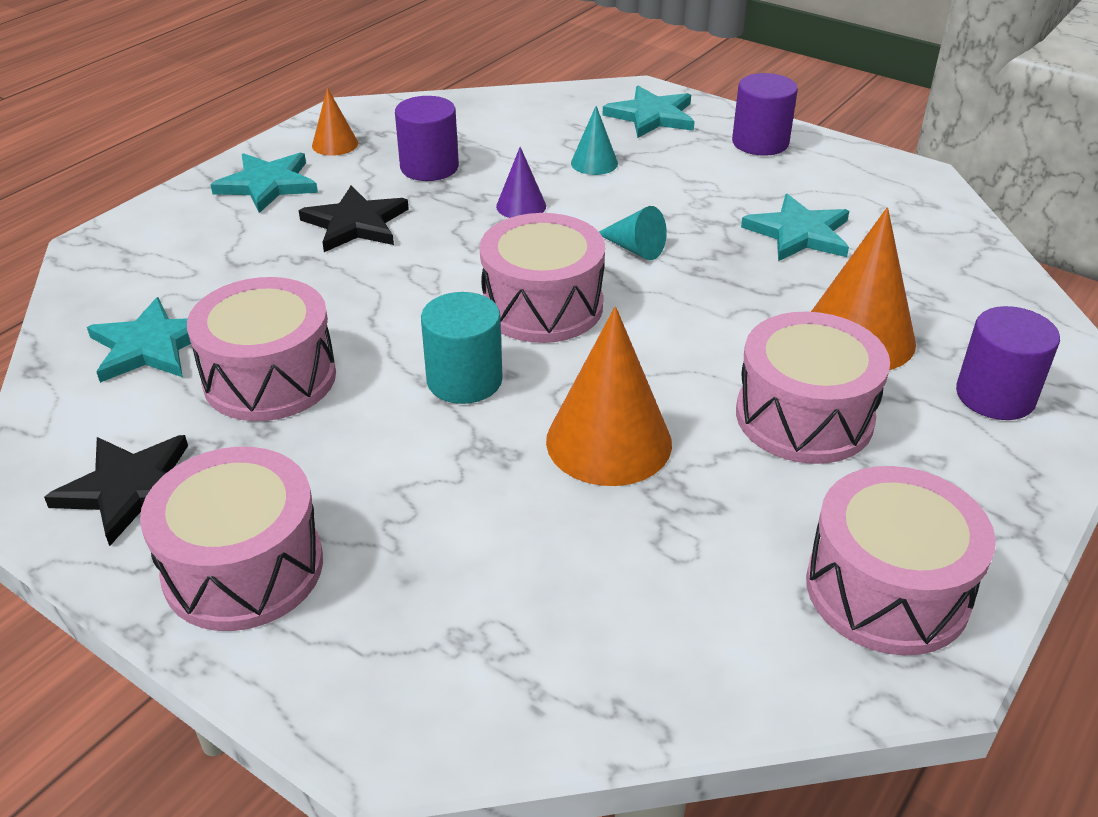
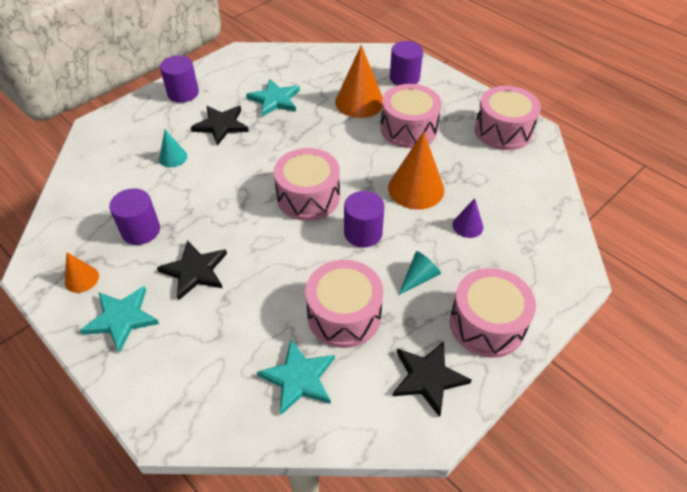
camera: 80 degrees left, 10 degrees up
(464, 380) = (363, 233): turquoise cylinder -> purple cylinder
(521, 206) = (207, 193): purple cone -> purple cone (467, 226)
(635, 248) = (267, 156): turquoise cone -> turquoise cone (419, 277)
(652, 116) = (130, 126): turquoise star -> none
(694, 191) = (221, 125): none -> black star

